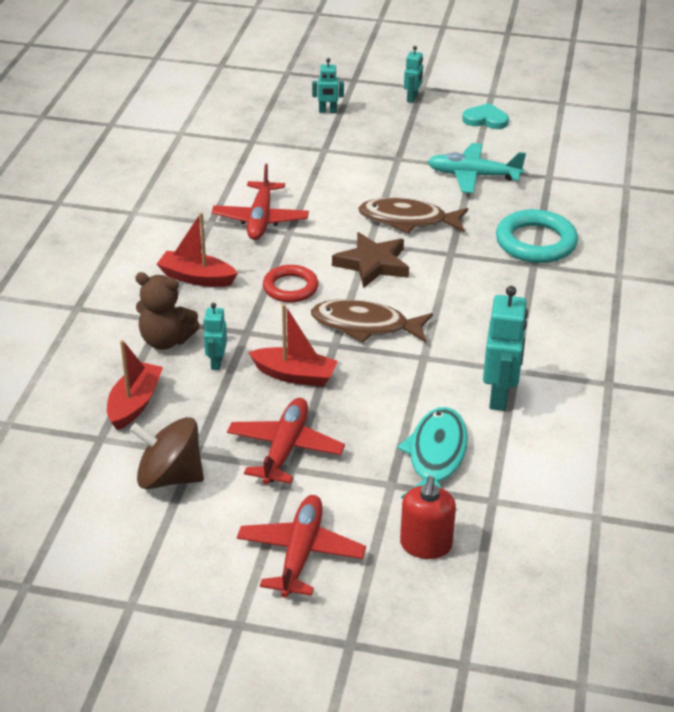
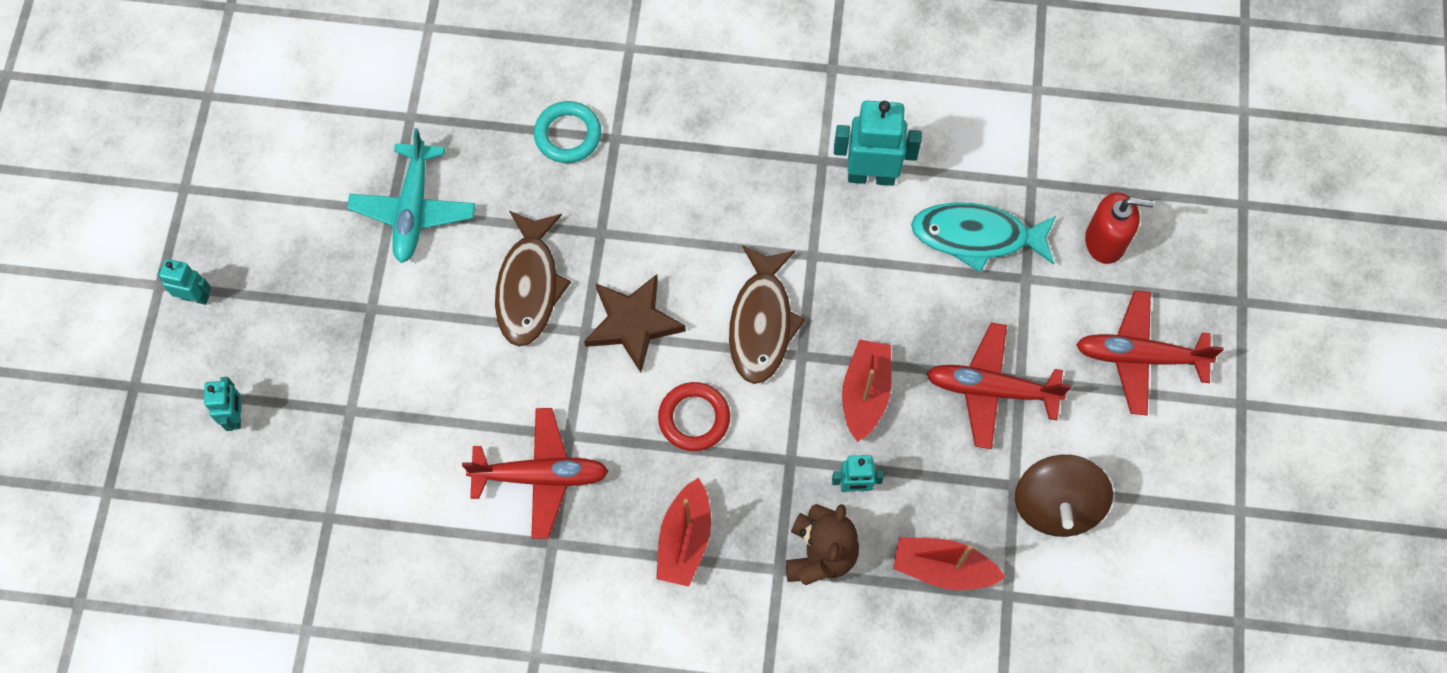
camera: 95 degrees left, 30 degrees up
(485, 119) = (258, 195): turquoise heart -> none
(536, 242) = (568, 135): turquoise ring -> turquoise ring, size x0.65

